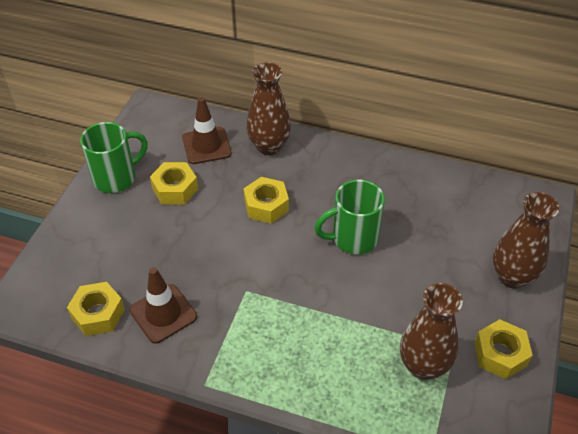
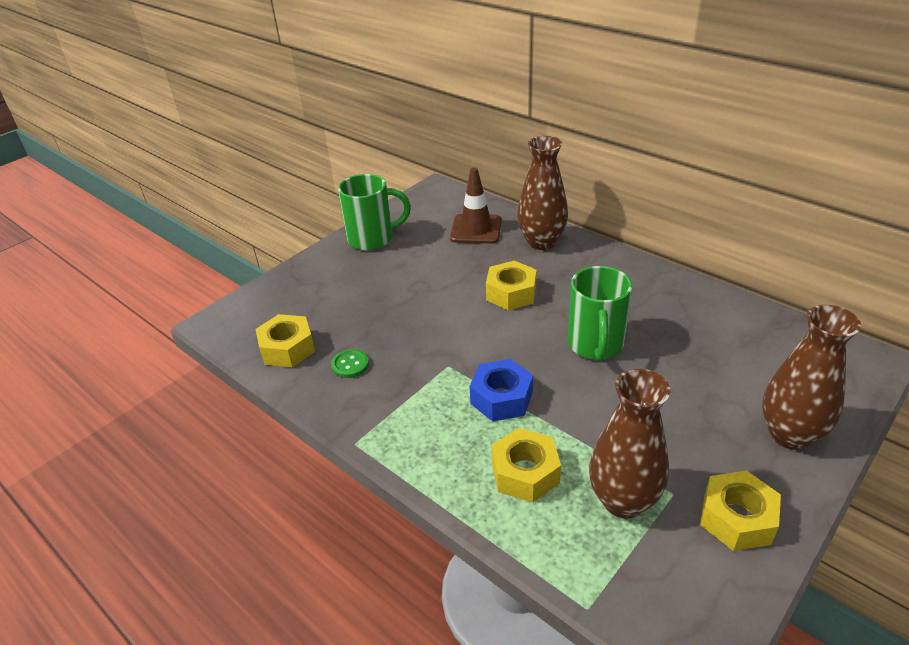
camera: 25 degrees right, 10 degrees down
(163, 313) = (350, 365): brown traffic cone -> green button
(175, 189) = (424, 259): yellow nut -> yellow nut (525, 473)
(302, 308) = (501, 398): none -> blue nut
(353, 238) = (595, 345): green mug -> green mug turned 90 degrees counterclockwise

